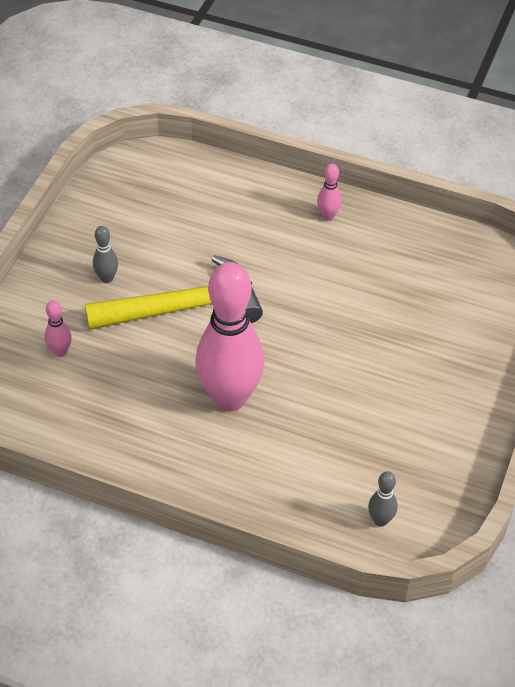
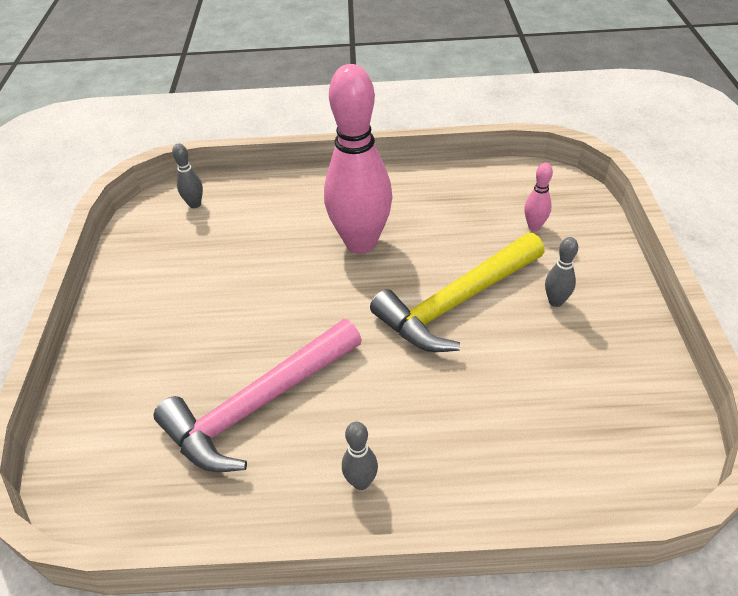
camera: 160 degrees right, 5 degrees down
(328, 216) = (361, 482): pink bowling pin -> grey bowling pin
(379, 286) = (258, 405): none -> pink hammer

